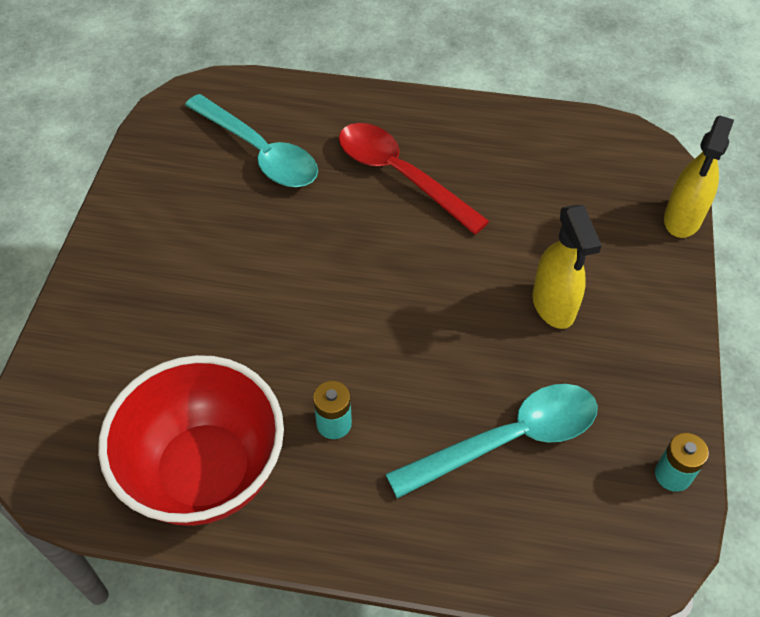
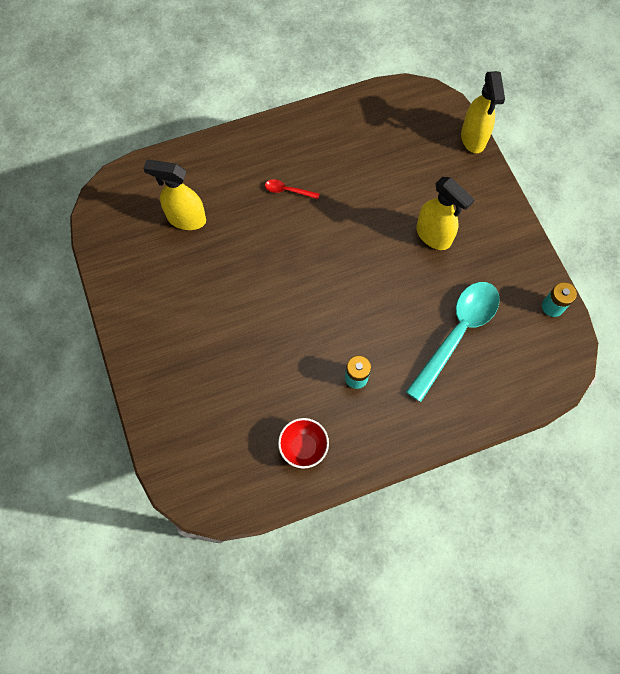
camera: 30 degrees left, 15 degrees up
(206, 472) = (303, 447): red bowl -> red bowl, size x0.44
(260, 153) = (186, 219): turquoise spoon -> yellow spray bottle
(399, 175) = (287, 190): red spoon -> red spoon, size x0.42

